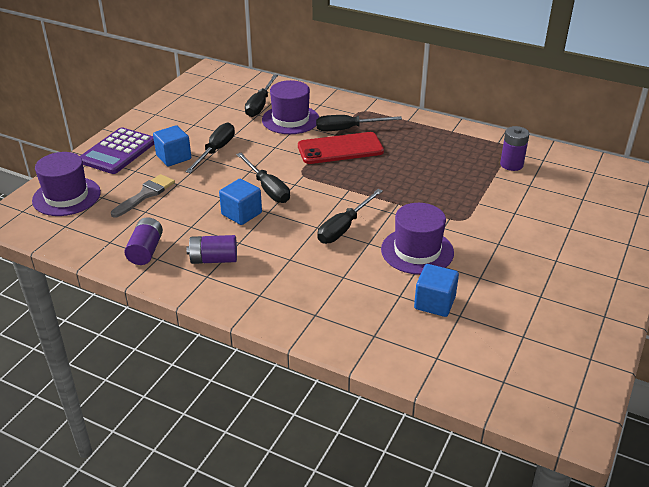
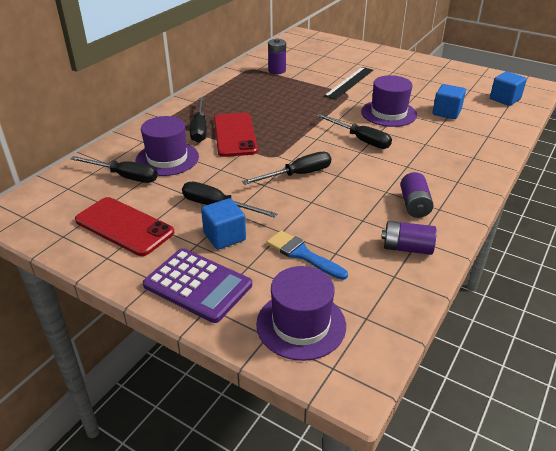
camera: 85 degrees left, 0 degrees up
(145, 194) = (302, 254): grey brush -> blue brush
(191, 115) = (124, 226): none -> red phone
(241, 214) = (340, 190): blue cube -> blue cube (505, 99)
(499, 220) = (349, 82): none -> black ruler

